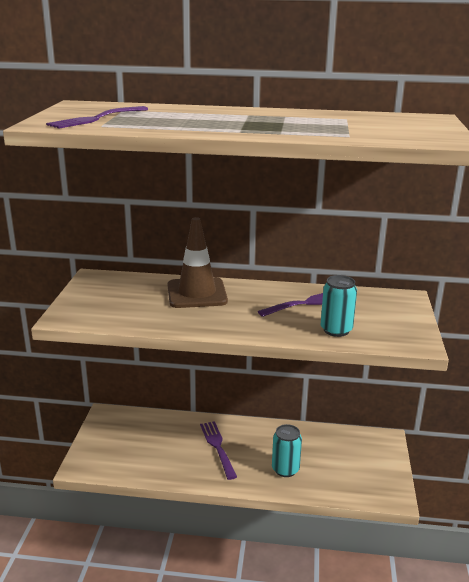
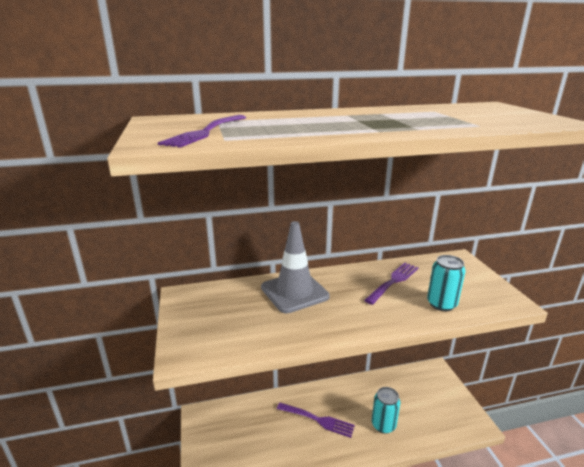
camera: 20 degrees left, 0 degrees up
(197, 293) = (294, 292): brown traffic cone -> grey traffic cone
(218, 447) = (317, 420): purple fork -> purple fork turned 150 degrees clockwise

